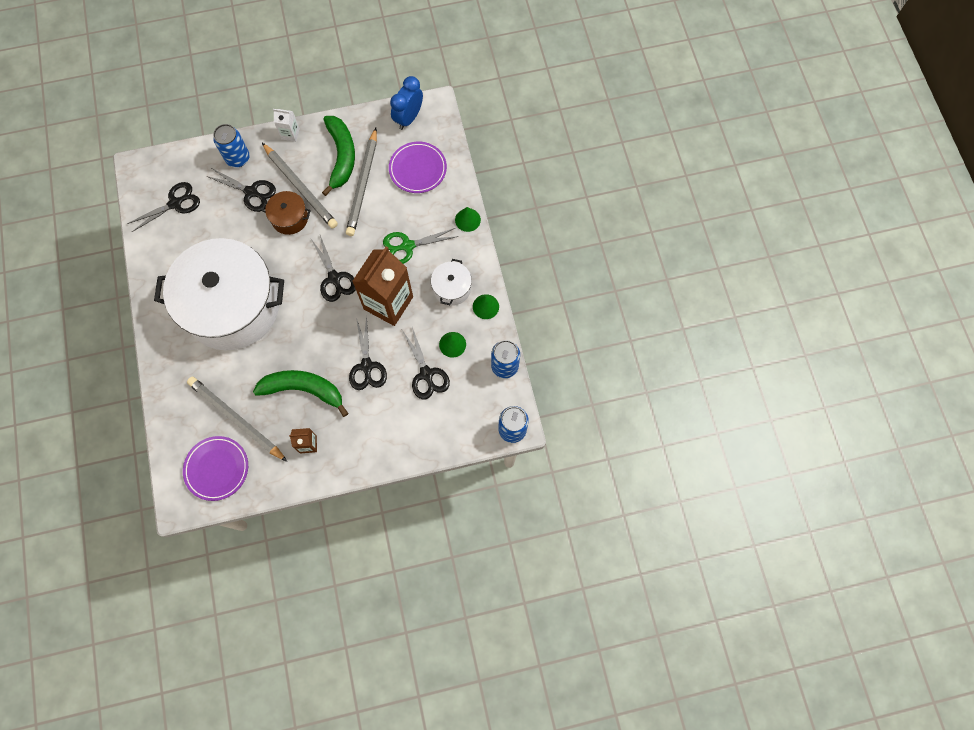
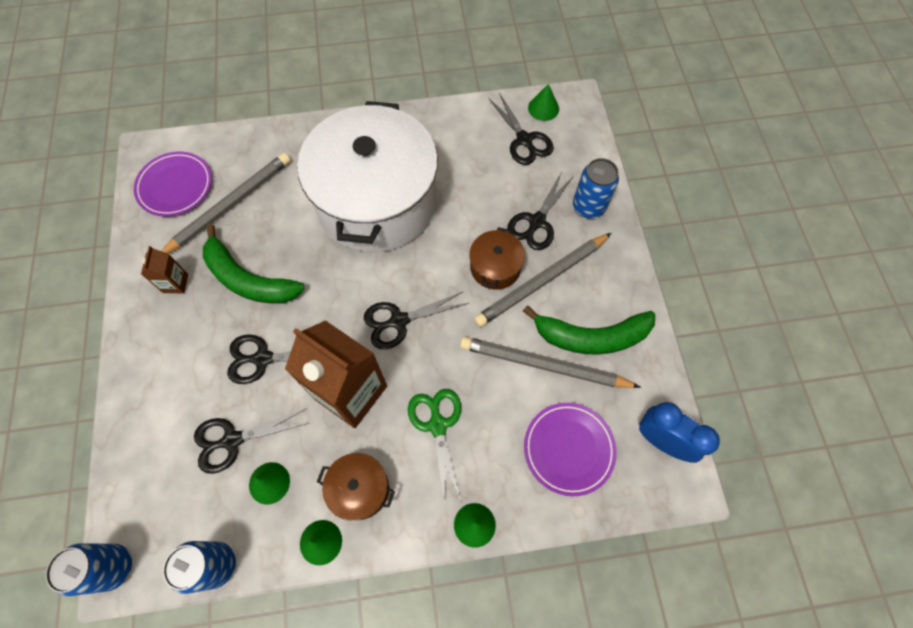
camera: 95 degrees right, 5 degrees down
(143, 191) = (543, 108): none -> green cone
(290, 134) = (627, 270): white carton -> none
(303, 389) = (248, 279): green banana -> green banana turned 105 degrees clockwise
(452, 288) = (360, 489): white pot -> brown pot

